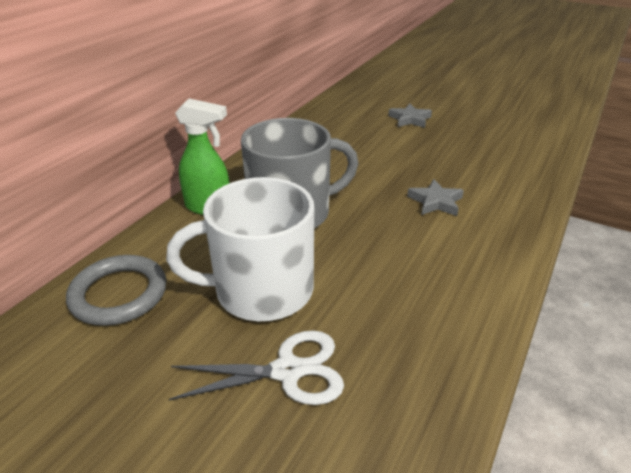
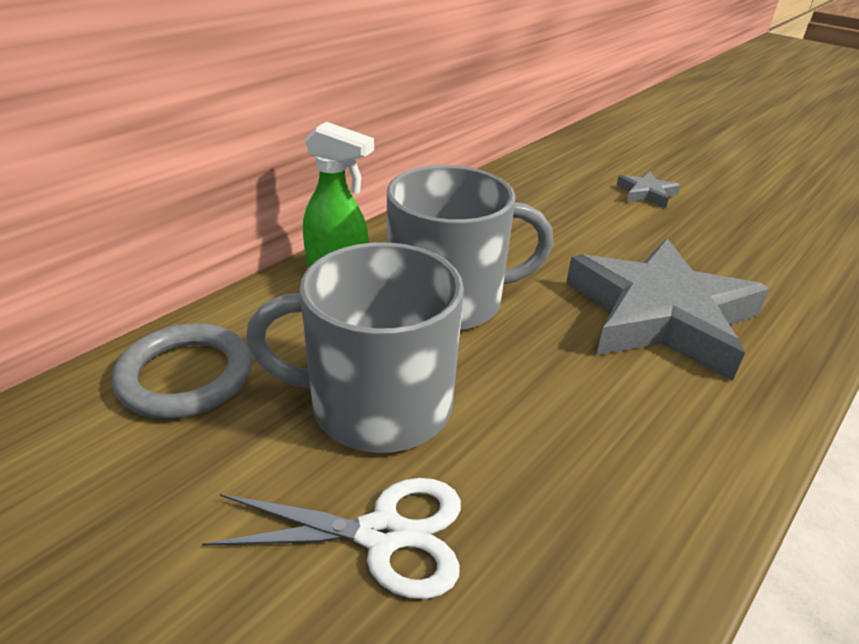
camera: 10 degrees right, 0 degrees up
(261, 290) = (377, 404): white mug -> grey mug
(435, 202) = (660, 316): grey star -> grey star, size x2.37

